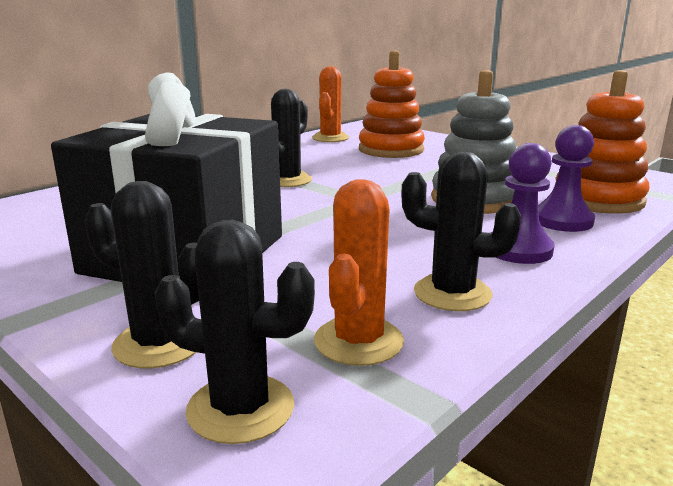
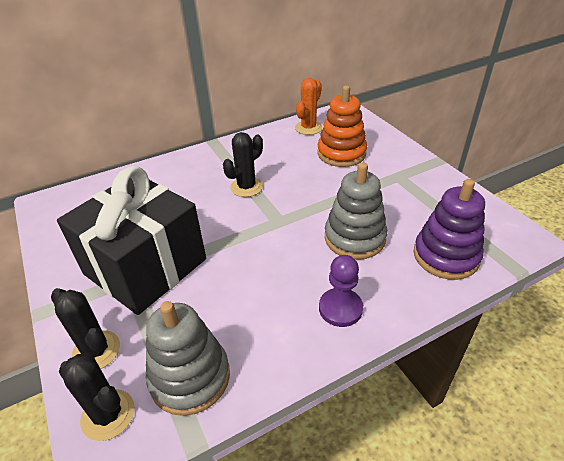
camera: 20 degrees right, 20 degrees up
(358, 341) = (190, 377): orange cactus -> grey stacking toy
(452, 293) = (267, 346): black cactus -> none
(562, 221) = (397, 279): purple pawn -> none
(598, 199) = (446, 256): orange stacking toy -> purple stacking toy

